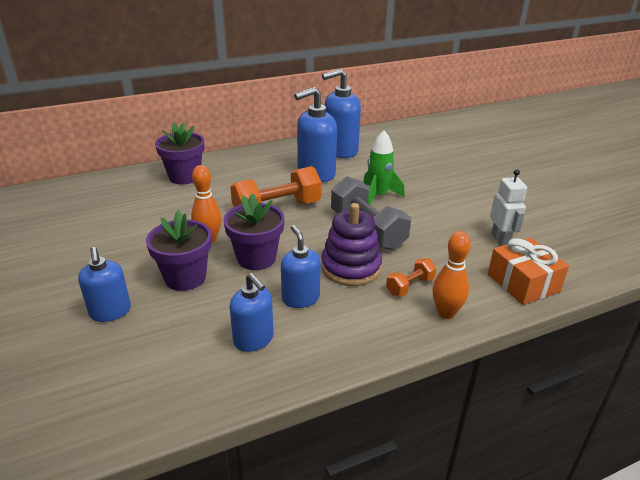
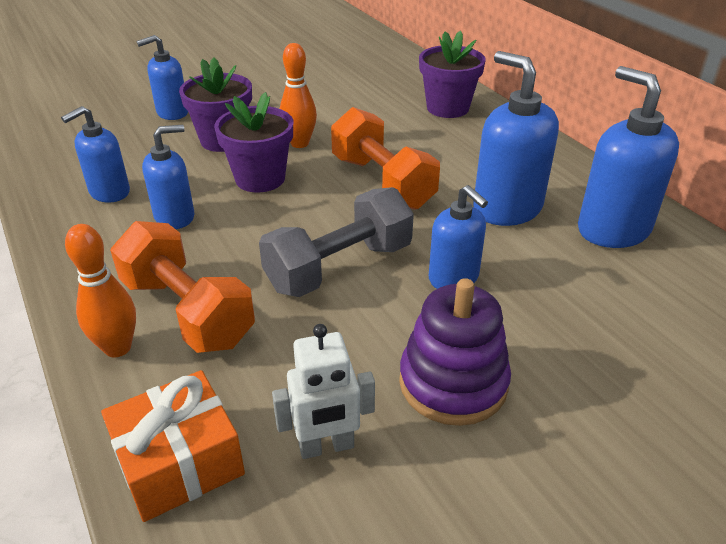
camera: 85 degrees right, 5 degrees up
(351, 267) = (237, 254): purple stacking toy -> purple stacking toy (453, 383)
(378, 196) = (454, 278): green rocket -> blue soap dispenser
(410, 286) = (187, 311): orange dumbbell -> orange dumbbell, size x1.98

